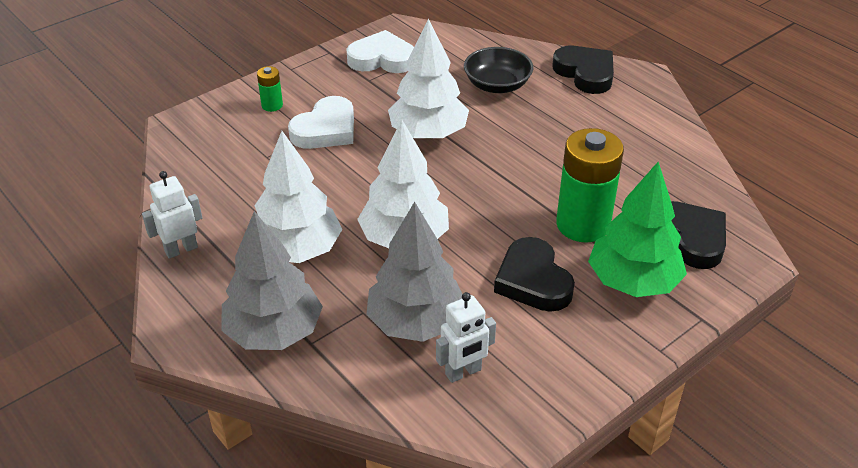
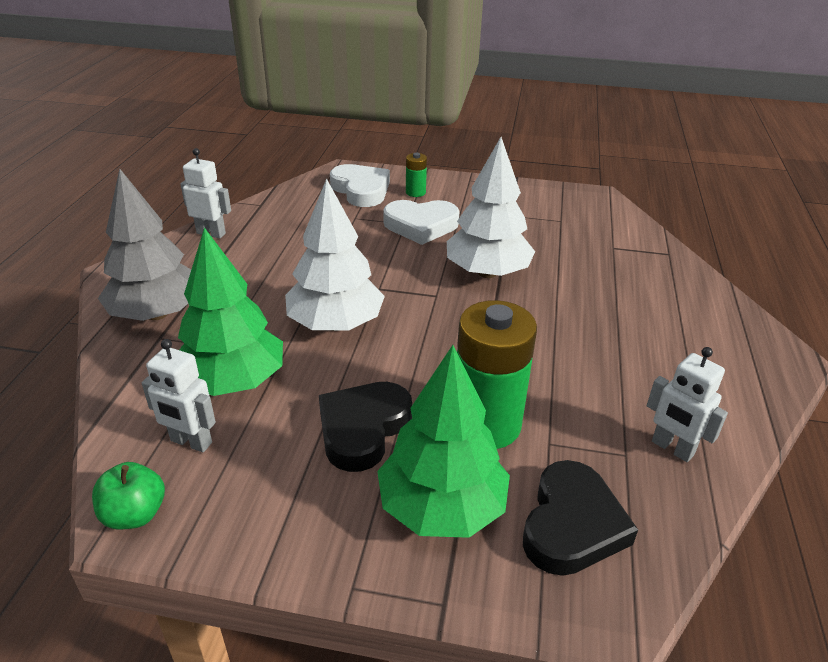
camera: 50 degrees right, 5 degrees down
(297, 250) = (263, 280): white tree -> none
(382, 59) = (546, 208): white heart -> white heart (361, 190)
(416, 322) = (233, 381): grey tree -> green tree
(497, 85) = (610, 276): black bowl -> none
(511, 429) = (135, 514): none -> green apple
(585, 73) = (718, 318): black heart -> none
(671, 165) = (672, 448): none -> white robot

